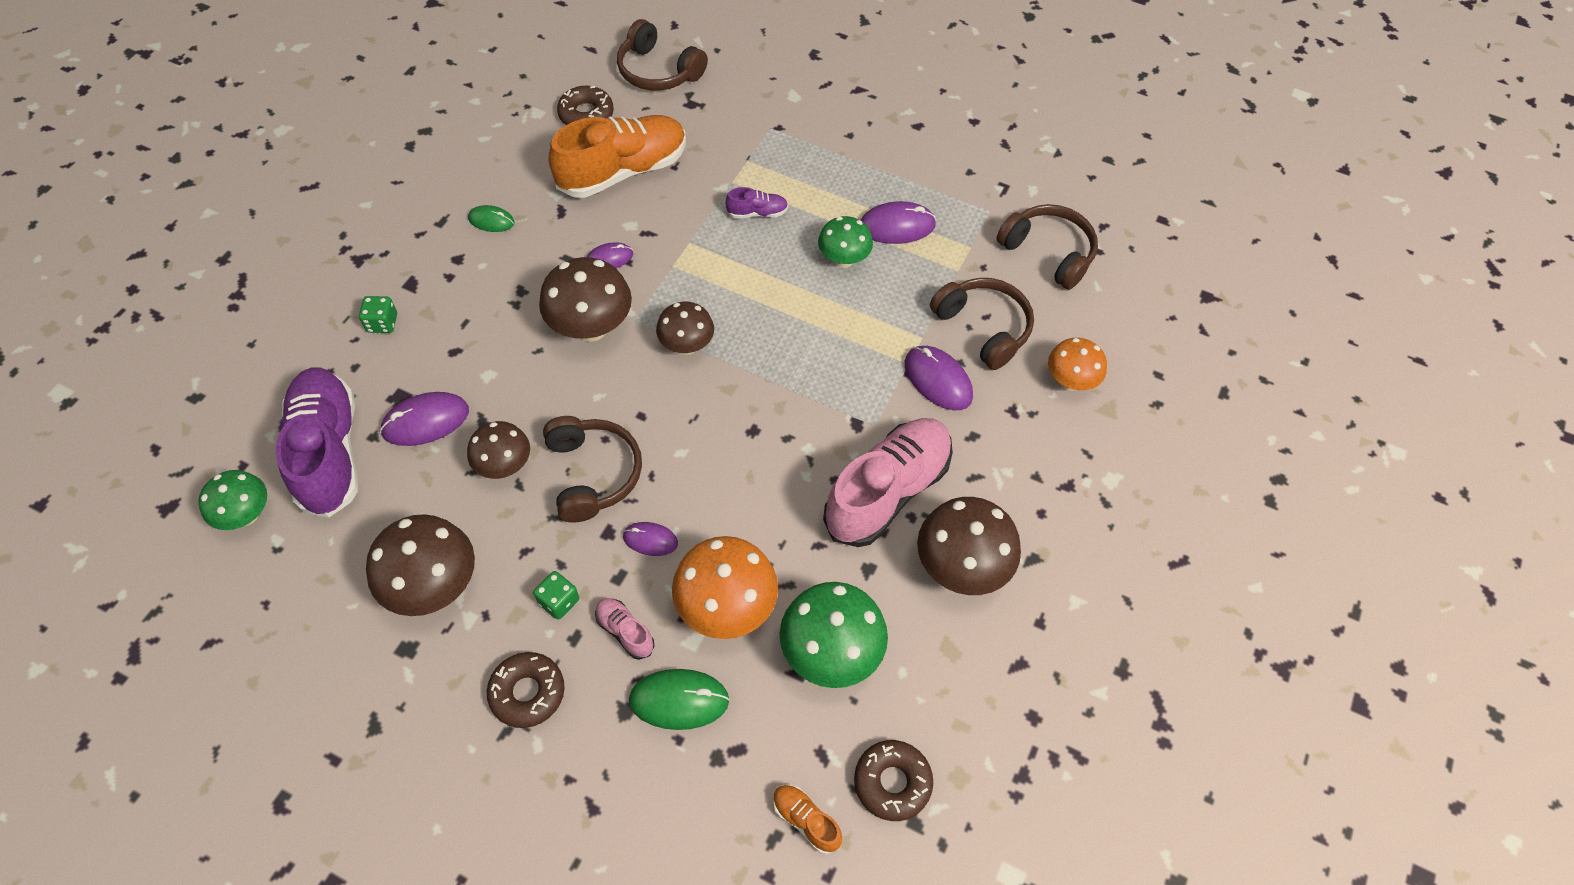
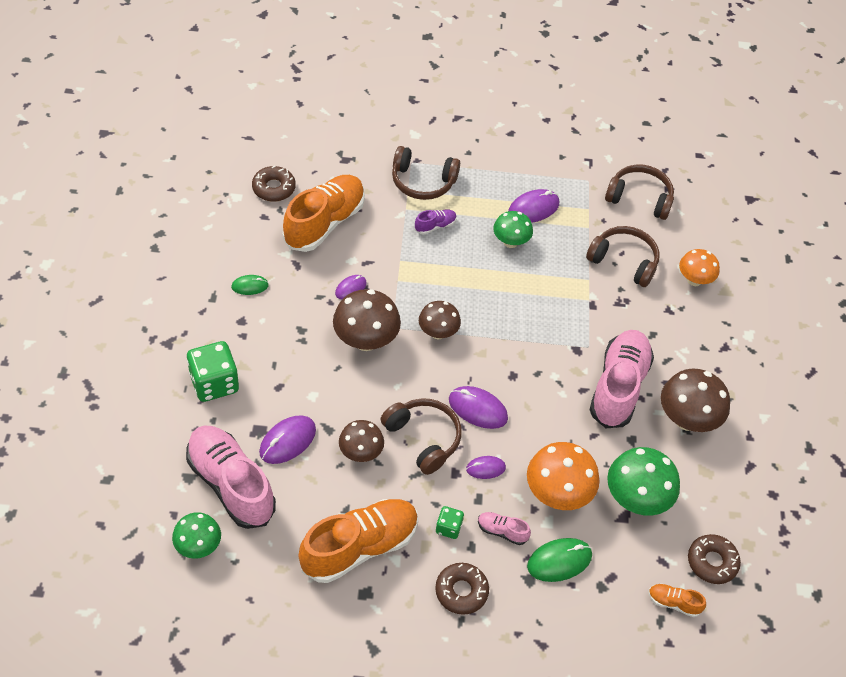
camera: 25 degrees left, 5 degrees down
(328, 452) = (231, 484): purple shoe -> pink shoe
(382, 323) = (214, 383): green dice -> green dice, size x1.94
(434, 586) = (359, 547): brown mushroom -> orange shoe
(658, 71) = (308, 141): brown headphones -> brown headphones (422, 182)
(938, 380) = (613, 304): purple mouse -> purple mouse (478, 409)

